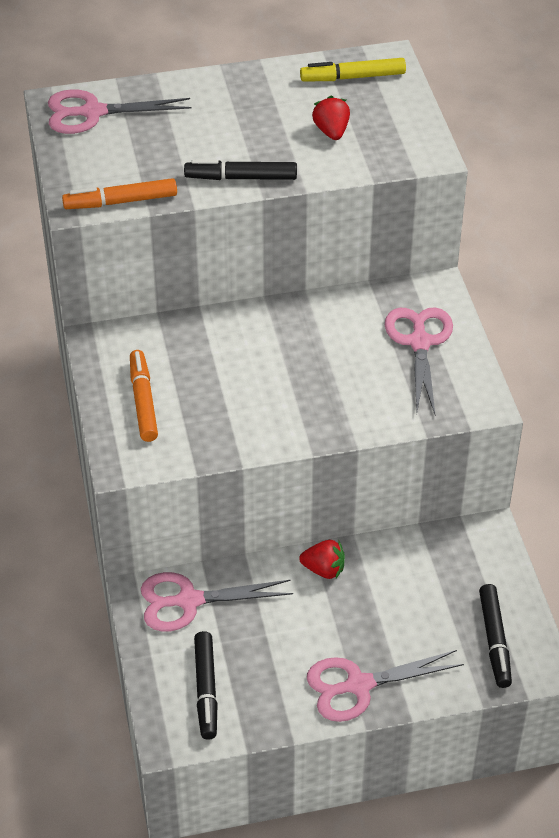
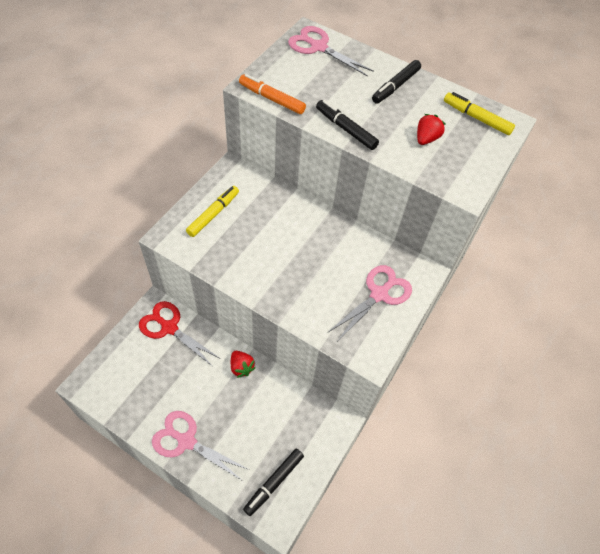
camera: 40 degrees right, 10 degrees up
(143, 401) = (213, 214): orange marker -> yellow marker
(188, 601) = (169, 327): pink scissors -> red scissors
(206, 690) = (125, 377): black marker -> black marker (395, 86)

